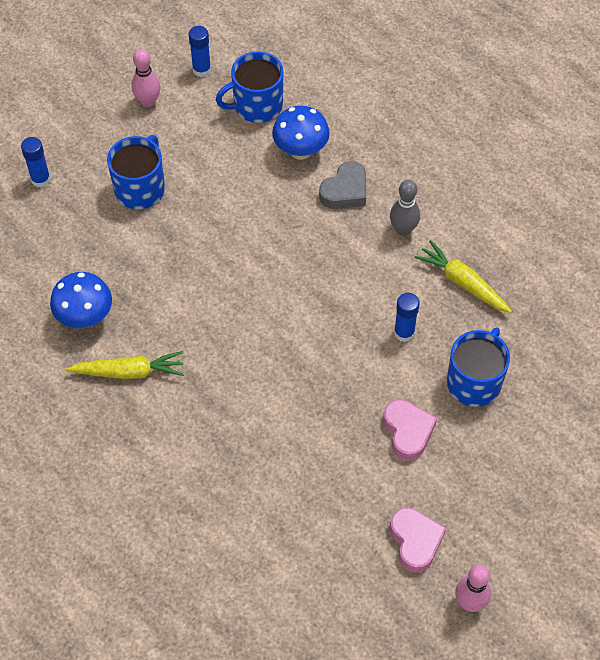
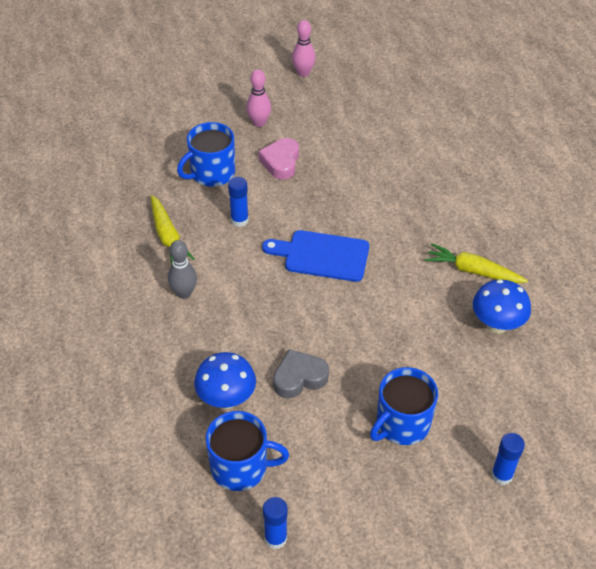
camera: 155 degrees left, 10 degrees down
(148, 101) = (353, 522): pink bowling pin -> pink bowling pin (259, 123)
(294, 325) = (322, 256): none -> blue cutting board
(345, 191) = (210, 345): grey heart -> grey heart (299, 378)
(415, 541) = (316, 108): pink heart -> none

